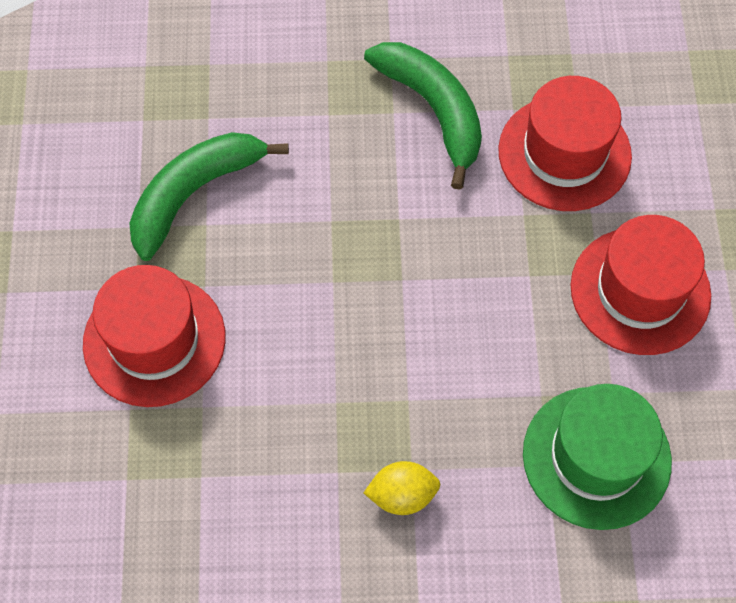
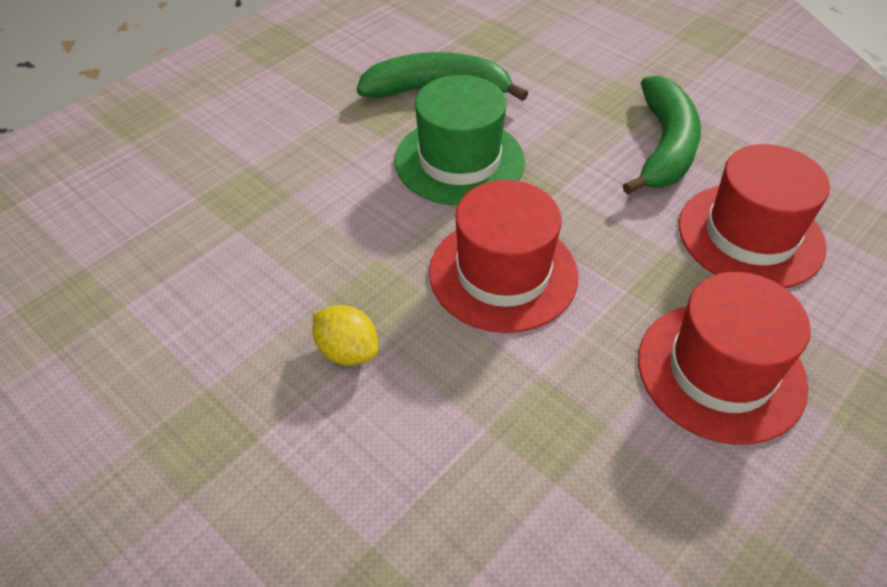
camera: 45 degrees right, 15 degrees down
(154, 340) = (313, 142): red hat -> red hat (503, 273)
(596, 457) = (537, 460): green hat -> green hat (459, 161)

